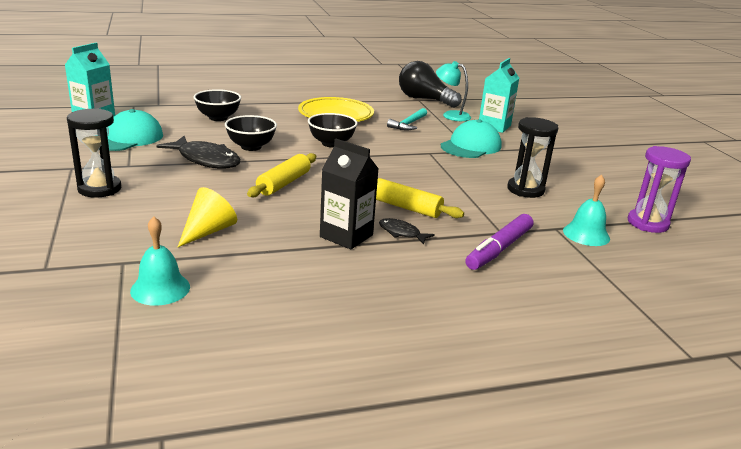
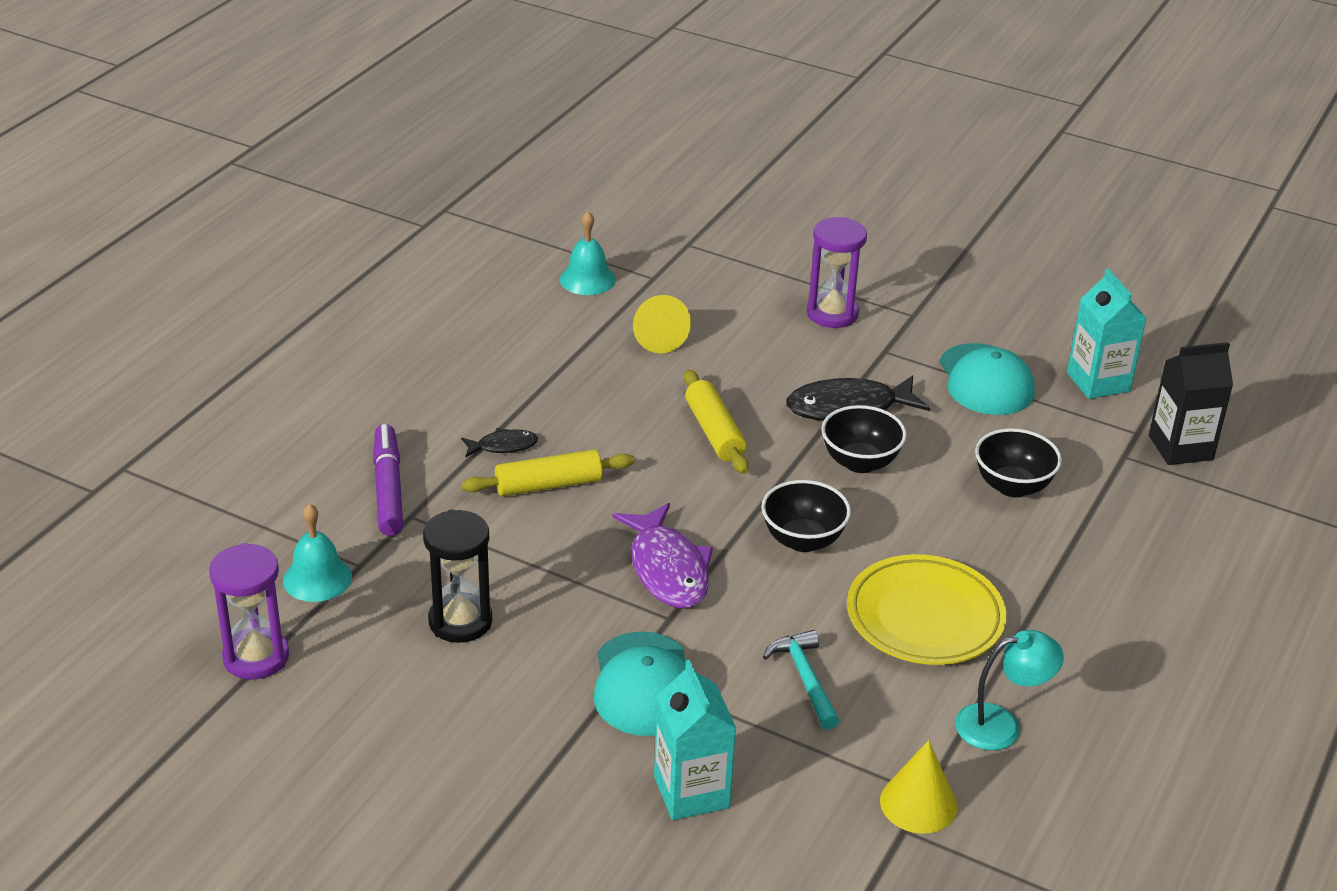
camera: 135 degrees right, 10 degrees up
(99, 189) = (832, 314): black hourglass -> purple hourglass
(346, 236) = (544, 408): black carton -> black carton (1180, 448)
(404, 162) = (667, 569): none -> purple fish
(424, 100) = (918, 803): black light bulb -> yellow cone
(451, 115) = (800, 775): turquoise lamp -> turquoise lamp (1001, 725)

